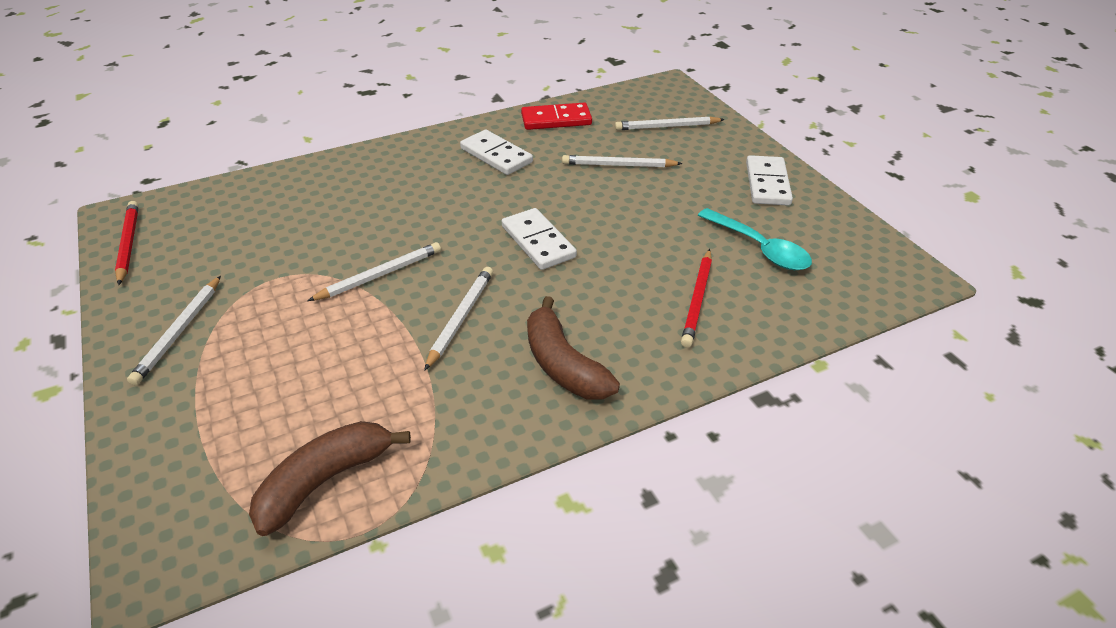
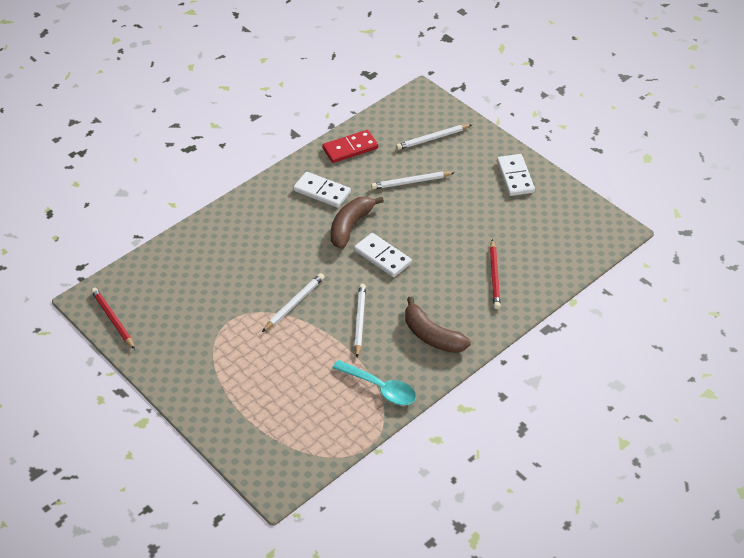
camera: 15 degrees left, 5 degrees up
(179, 332) = (195, 369): white pencil -> none
(325, 481) = (335, 428): brown banana -> brown banana (350, 226)
(760, 248) = (522, 231): turquoise spoon -> turquoise spoon (380, 388)

